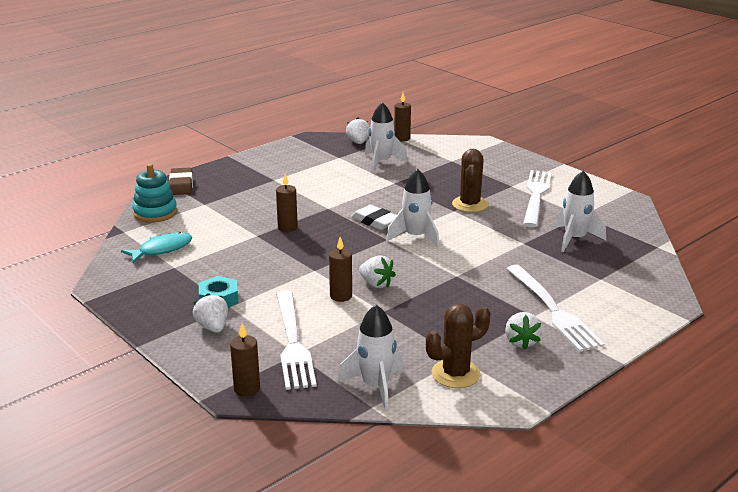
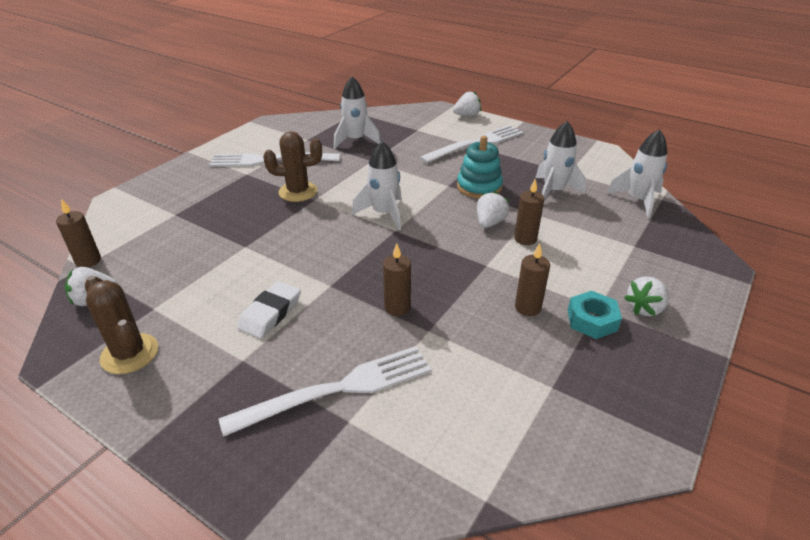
camera: 105 degrees left, 10 degrees up
(155, 213) = (402, 480): turquoise stacking toy -> turquoise stacking toy (479, 187)
(162, 249) = (515, 419): turquoise fish -> none
(181, 185) = (276, 485): brown eraser -> none
(247, 389) = (708, 260): brown candle -> brown candle (527, 307)
(293, 343) = (622, 250): white fork -> white fork (340, 388)
(375, 221) = (356, 243): white eraser -> white eraser (270, 313)
(381, 162) = (178, 265): white rocket -> white rocket (553, 191)
(455, 374) = (590, 172): brown cactus -> brown cactus (129, 354)
(521, 342) = (528, 152): white strawberry -> white strawberry (467, 115)

